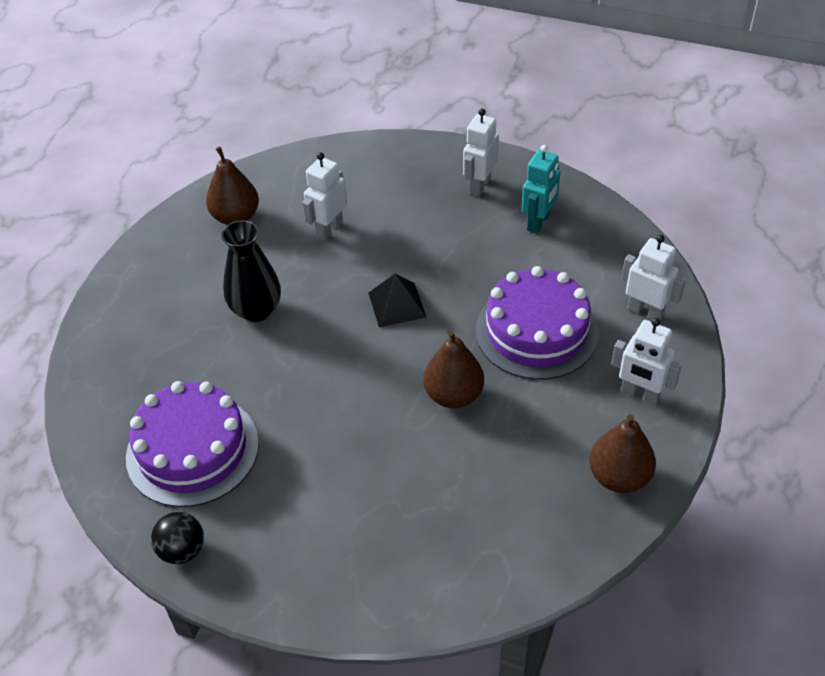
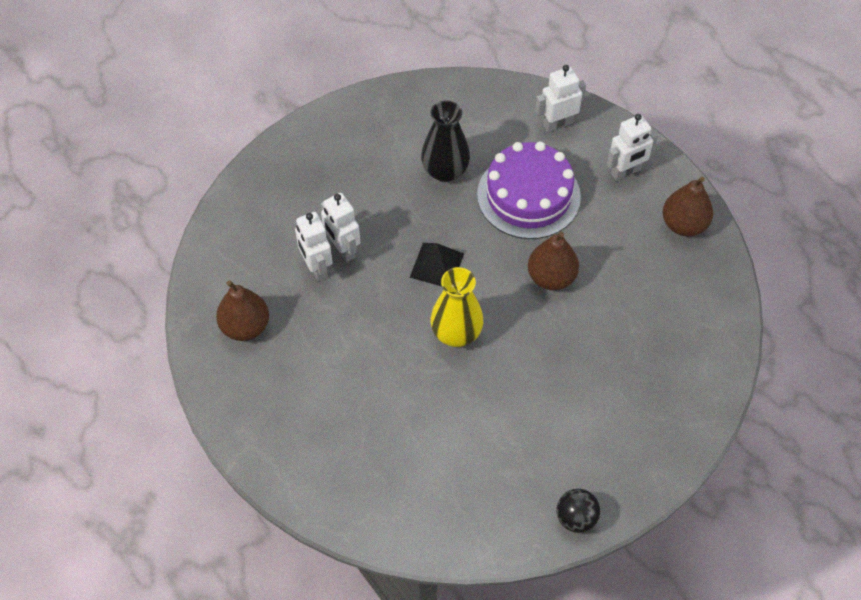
camera: 60 degrees left, 10 degrees up
(192, 450) = (485, 471): purple cake -> none
(256, 310) = (369, 362): black vase -> black vase (445, 171)
(332, 355) = (456, 333): none -> yellow vase
(479, 185) = (351, 144): white robot -> white robot (342, 249)
(538, 222) = (422, 131): turquoise robot -> none

